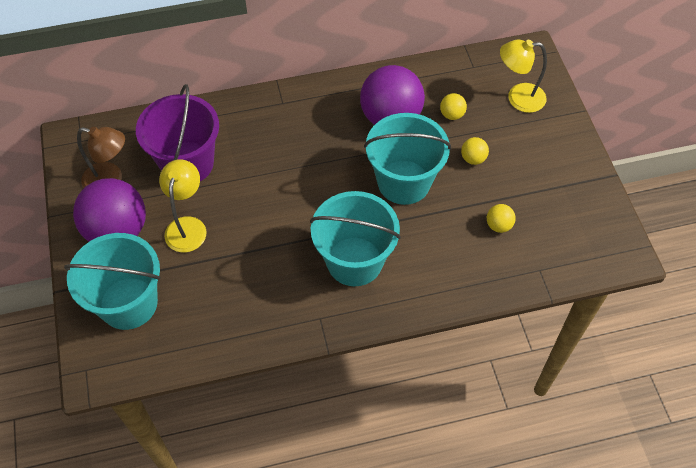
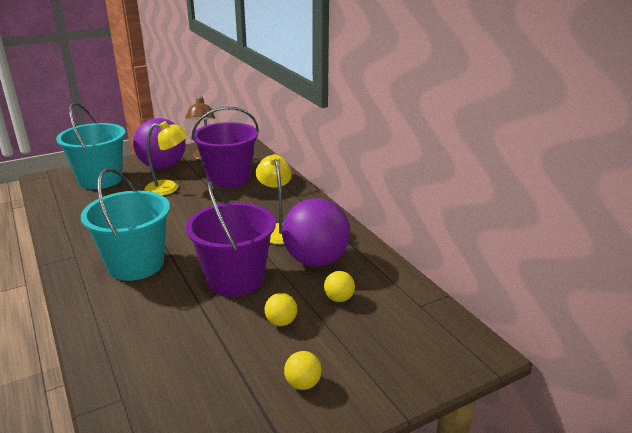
camera: 75 degrees right, 30 degrees down
(404, 182) = (235, 279): turquoise bucket -> purple bucket
(498, 225) = (187, 354): yellow ball -> yellow ball (303, 383)
(518, 98) = (392, 347): yellow lamp -> yellow lamp (278, 230)

